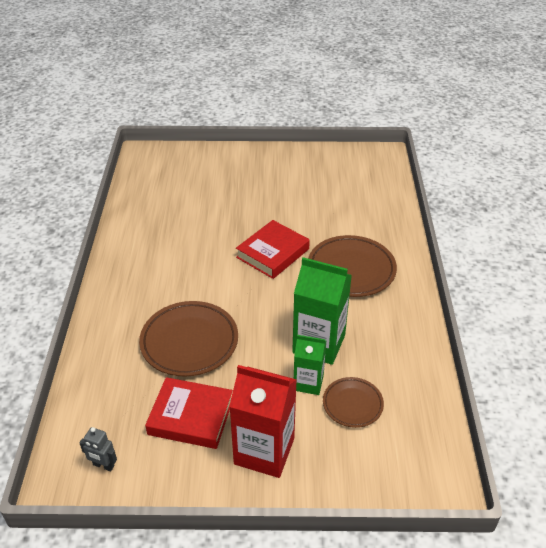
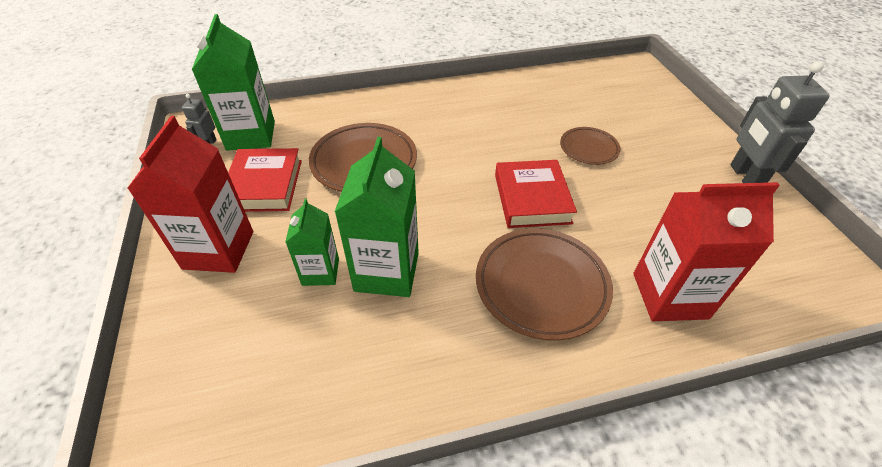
camera: 75 degrees right, 5 degrees up
(105, 427) = (251, 135): none -> green carton
(272, 253) = (532, 198): red book -> red book turned 60 degrees clockwise
(289, 155) = (745, 177): none -> grey robot
(352, 404) = (289, 324): brown plate -> brown plate (588, 148)
(371, 220) = (669, 295): none -> red carton

